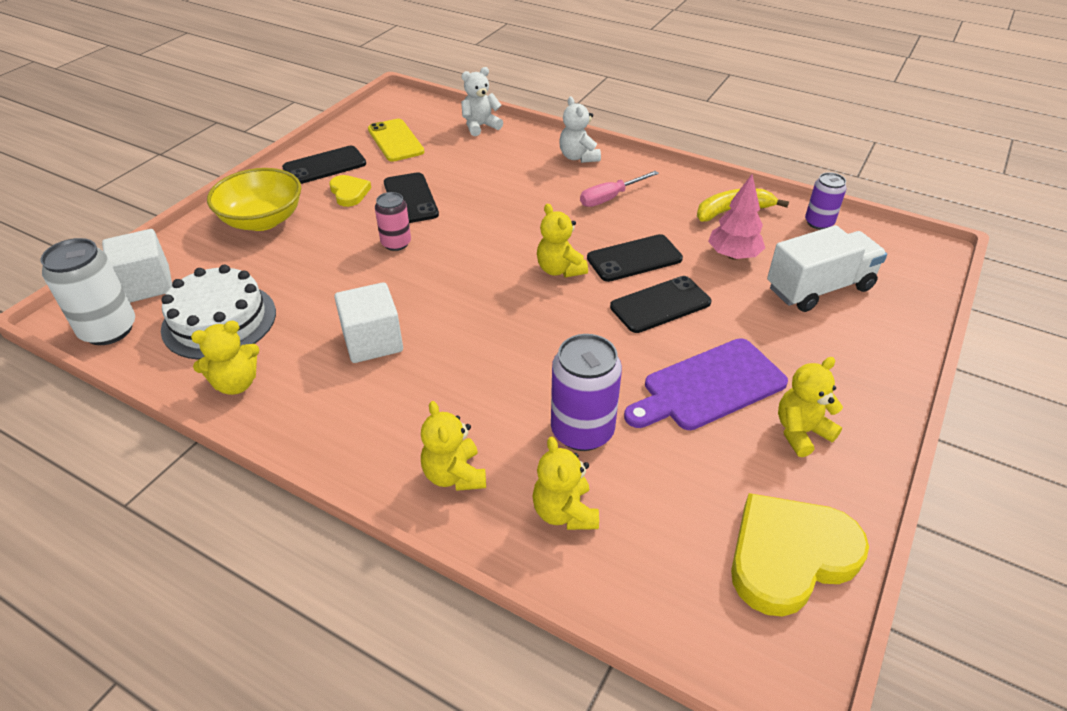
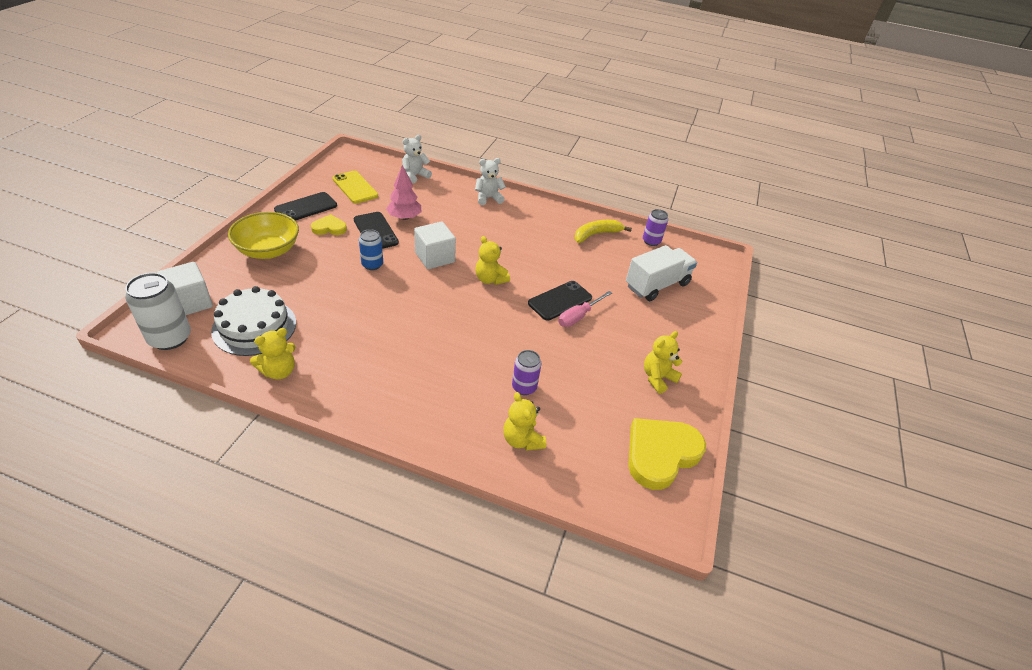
camera: 15 degrees left, 0 degrees up
(349, 193) = (329, 228): yellow heart -> yellow heart turned 60 degrees counterclockwise
(373, 341) = (371, 336): white cube -> white cube (435, 257)
(396, 243) = (372, 264): pink can -> blue can
(454, 475) = (446, 422): yellow teddy bear -> none
(578, 157) = (488, 198): white teddy bear -> white teddy bear turned 105 degrees clockwise
(582, 431) = (524, 387): purple can -> purple can, size x0.61
(610, 198) = (515, 227): pink screwdriver -> pink screwdriver (579, 316)
(634, 258) = (538, 270): black phone -> none
(709, 386) = (598, 353): purple cutting board -> none
(733, 255) = (601, 265): pink tree -> pink tree (404, 217)

